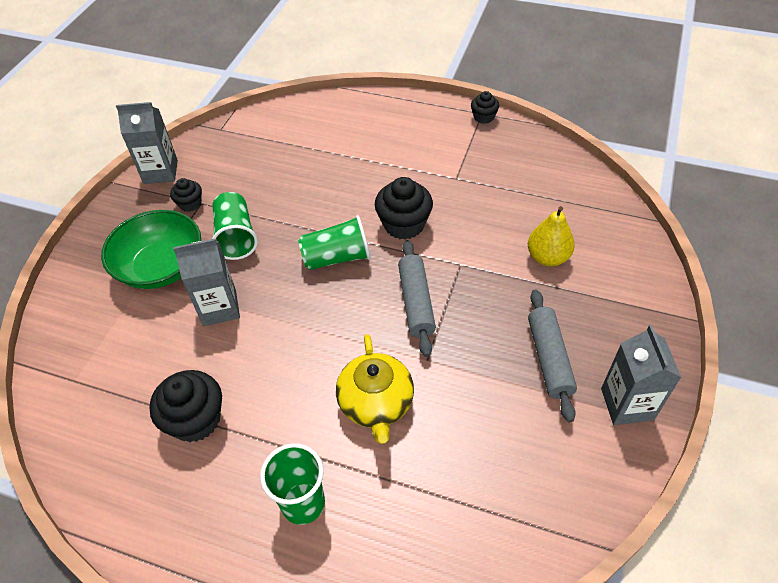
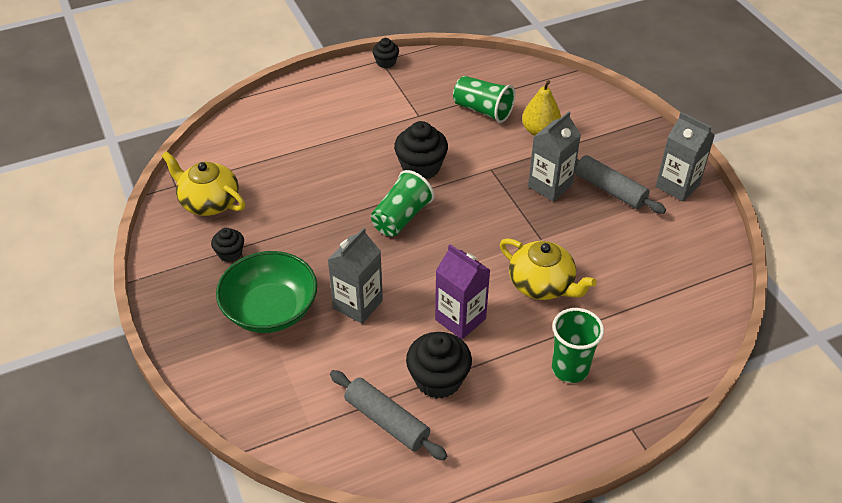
camera: 45 degrees left, 5 degrees down
(160, 172) = (167, 247): grey carton -> grey carton (550, 186)
(225, 155) = (209, 202): none -> yellow teapot
(236, 237) = (303, 252): green cup -> green cup (483, 110)
(274, 381) = (460, 319): none -> purple carton
(416, 302) = (492, 210): grey rolling pin -> grey rolling pin (387, 421)

